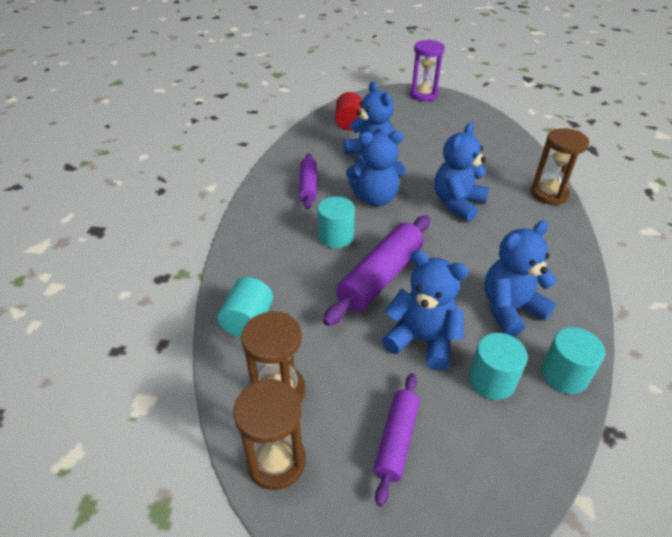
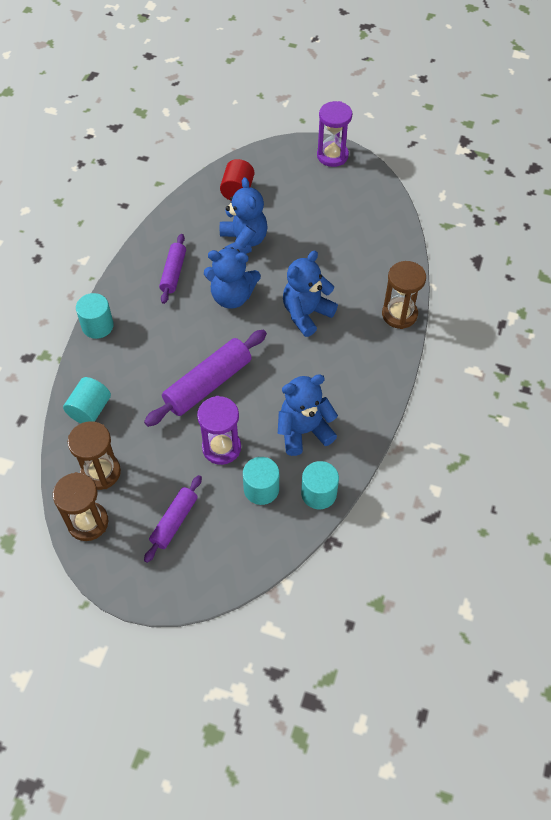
camera: 10 degrees right, 15 degrees up
(336, 237) = (182, 336): turquoise cylinder -> turquoise cylinder (97, 326)
(422, 340) = (221, 447): blue teddy bear -> purple hourglass

